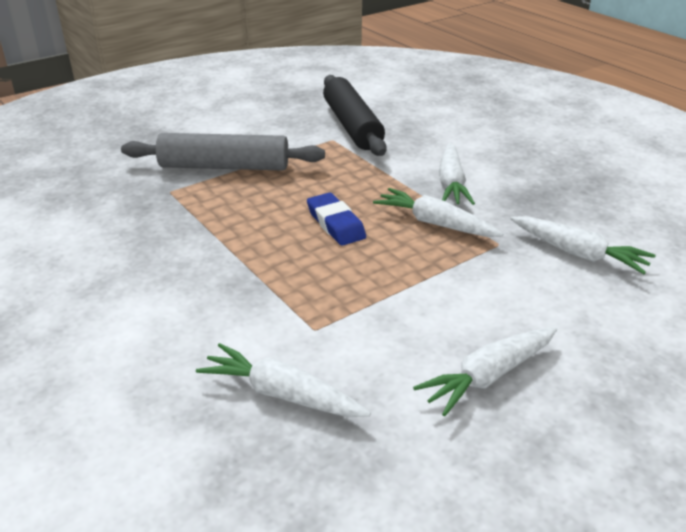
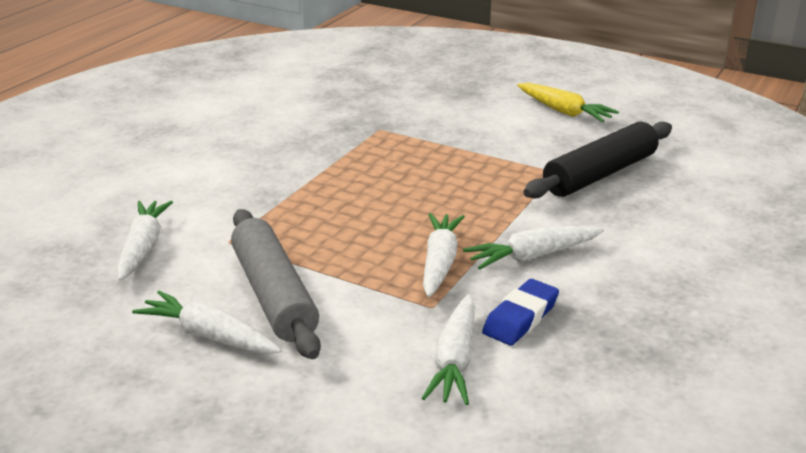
camera: 65 degrees right, 5 degrees down
(224, 166) = (444, 138): grey rolling pin -> grey rolling pin (274, 295)
(237, 108) = (564, 111): none -> yellow carrot
(335, 224) = (392, 212): blue eraser -> blue eraser (520, 318)

